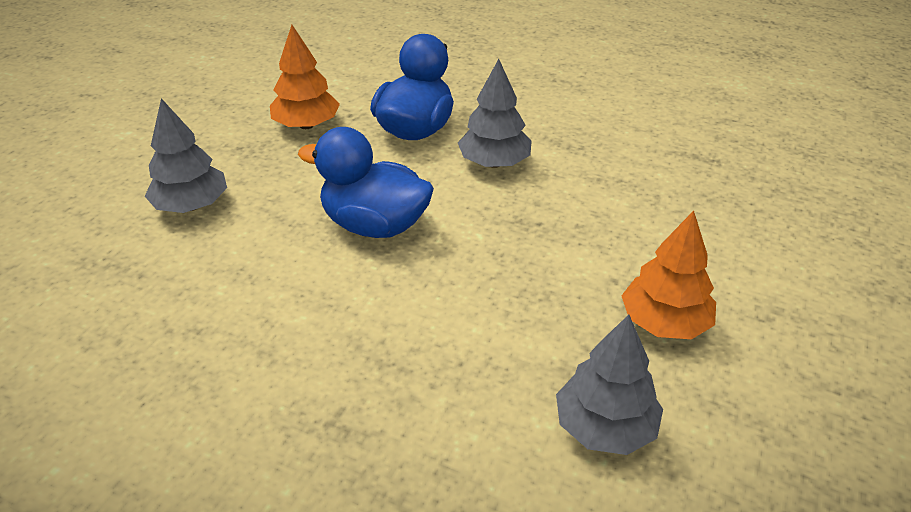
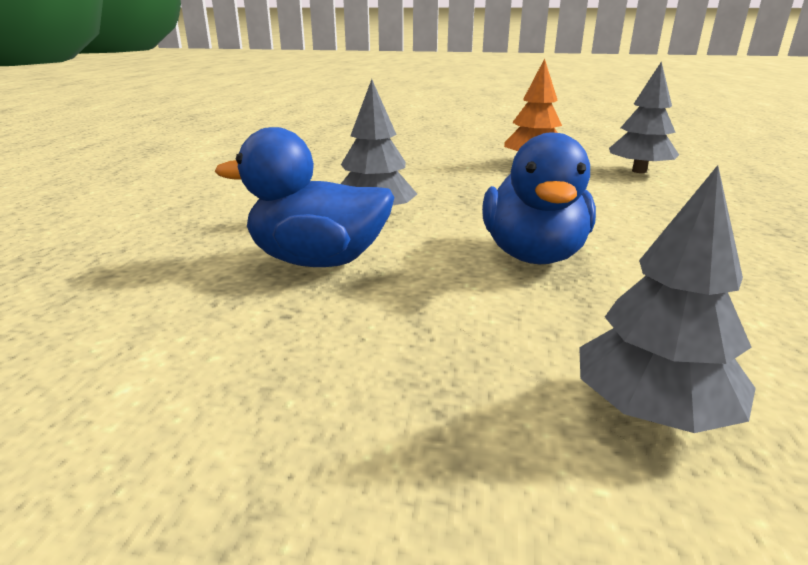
camera: 105 degrees left, 15 degrees down
(306, 125) = (329, 349): orange tree -> none

